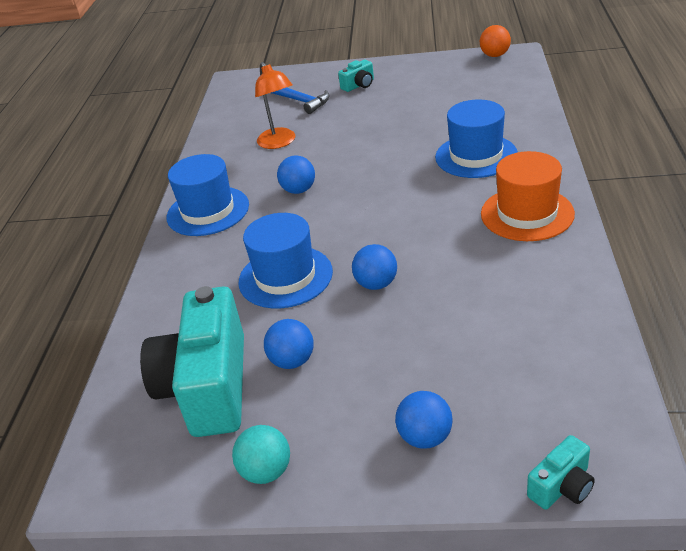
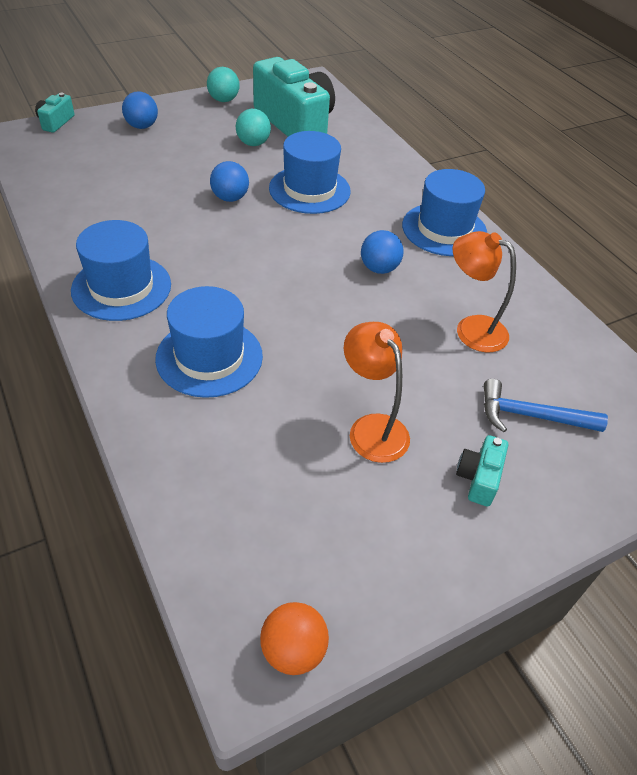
camera: 140 degrees right, 10 degrees up
(292, 361) = (253, 143): blue ball -> turquoise ball
(396, 109) = (372, 428): none -> orange lamp
(527, 214) = (121, 287): orange hat -> blue hat

